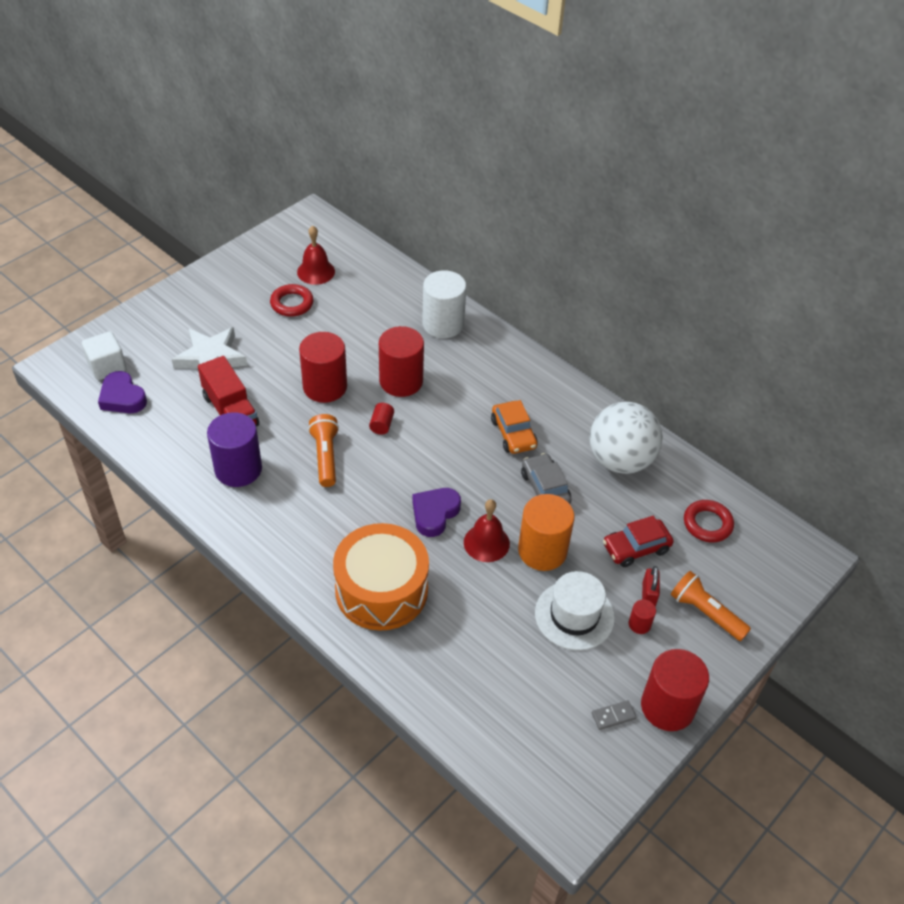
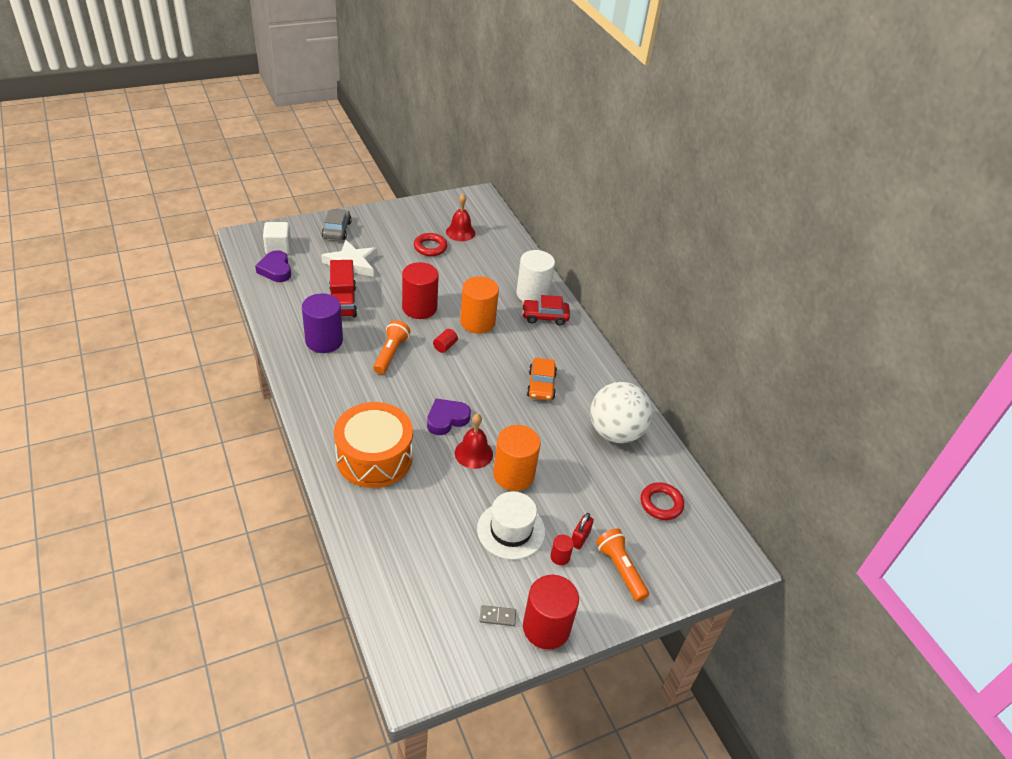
camera: 20 degrees right, 5 degrees down
(401, 381) = (477, 322): red cylinder -> orange cylinder
(545, 488) = (543, 431): grey car -> grey car (336, 230)
(636, 548) = (590, 500): red car -> red car (545, 316)

